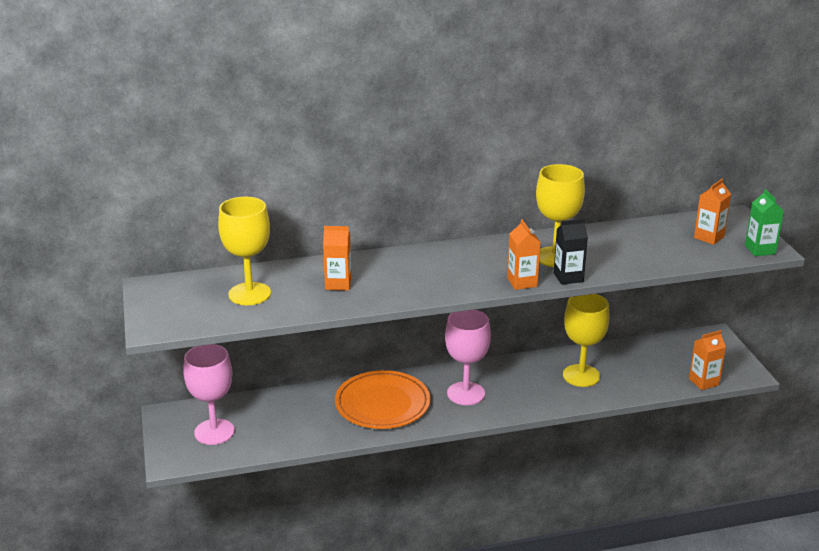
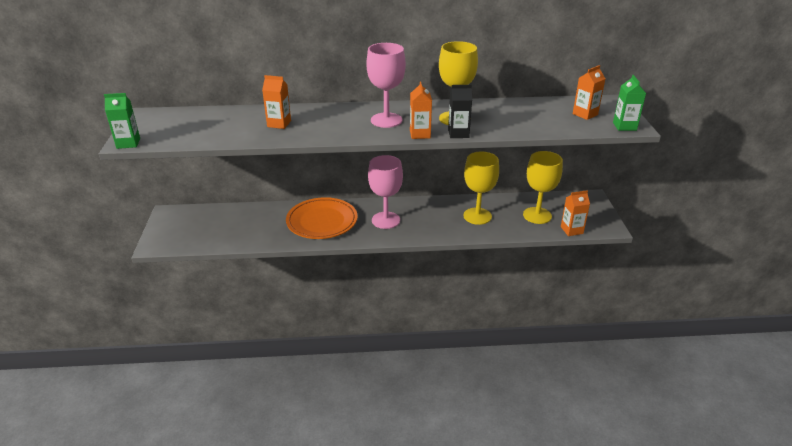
camera: 10 degrees right, 5 degrees up
(157, 329) = (128, 143): none -> green carton
(214, 432) = (194, 228): pink goblet -> pink goblet (386, 120)
(249, 294) = (210, 125): yellow goblet -> yellow goblet (537, 215)

